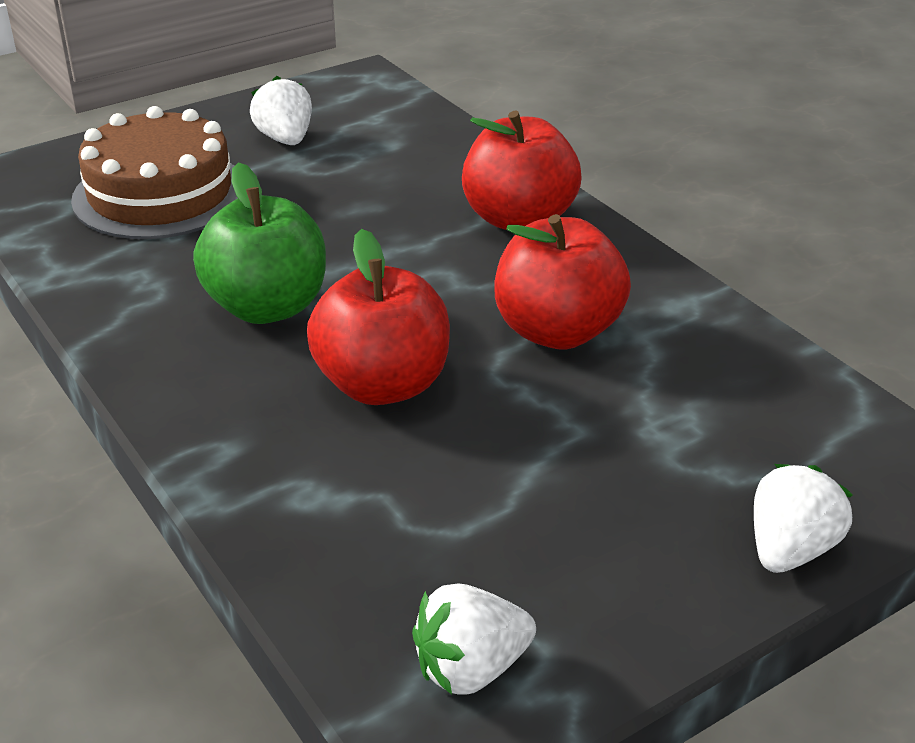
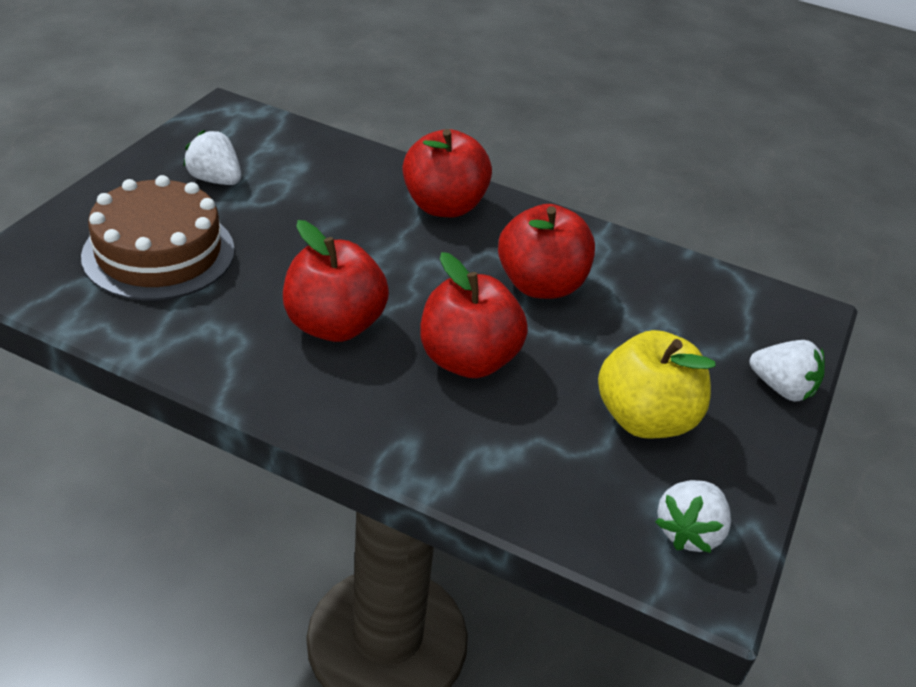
camera: 35 degrees left, 5 degrees up
(267, 307) = (334, 325): green apple -> red apple
(545, 519) = (645, 418): none -> yellow apple
(790, 549) = (781, 388): white strawberry -> white strawberry turned 120 degrees clockwise

